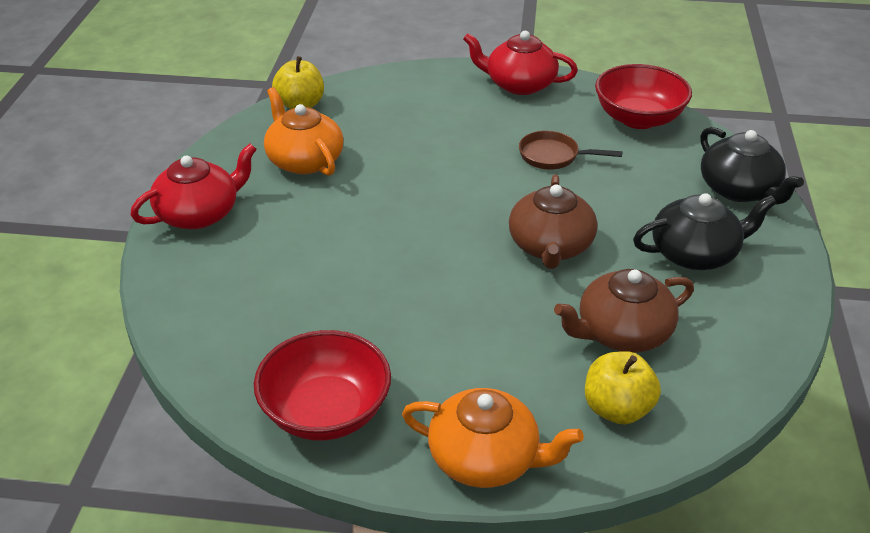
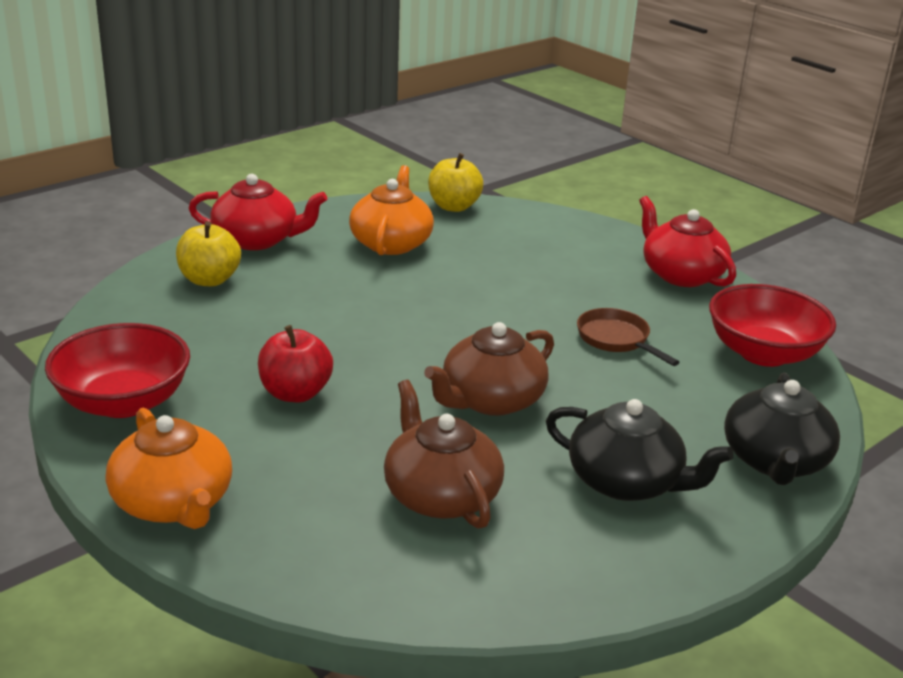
camera: 40 degrees right, 10 degrees down
(430, 322) = (295, 393): none -> red apple
(617, 409) = (334, 542): yellow apple -> yellow apple (209, 280)
(622, 332) = (440, 495): brown teapot -> brown teapot turned 45 degrees clockwise

